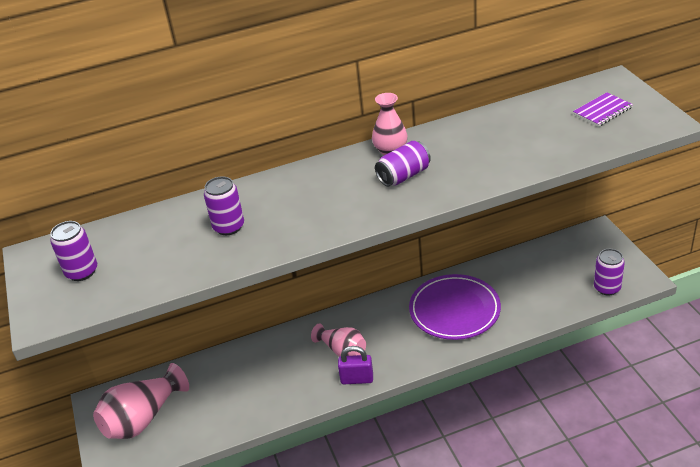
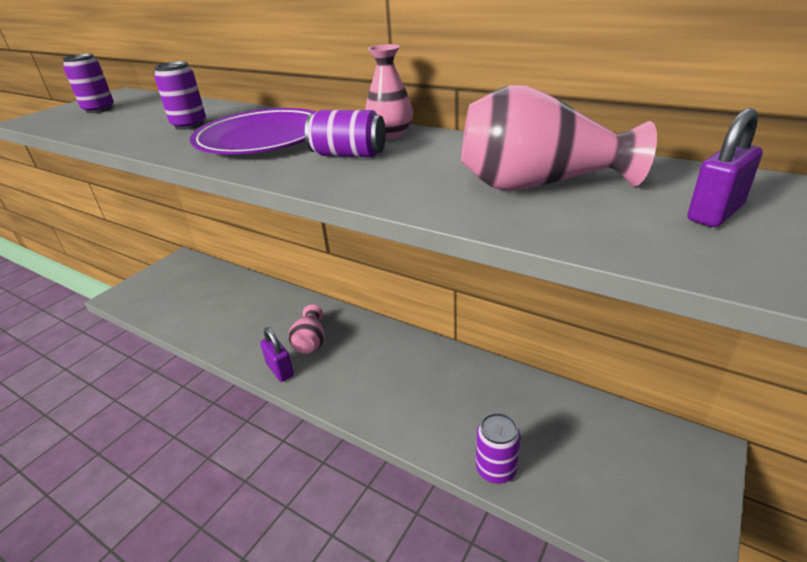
camera: 50 degrees right, 5 degrees down
(143, 418) = (172, 284): pink vase -> pink vase (538, 185)
(454, 310) = (429, 388): purple plate -> purple plate (262, 138)
(602, 111) = (715, 213): purple notebook -> purple padlock
(607, 288) = (616, 519): purple can -> purple can (496, 469)

